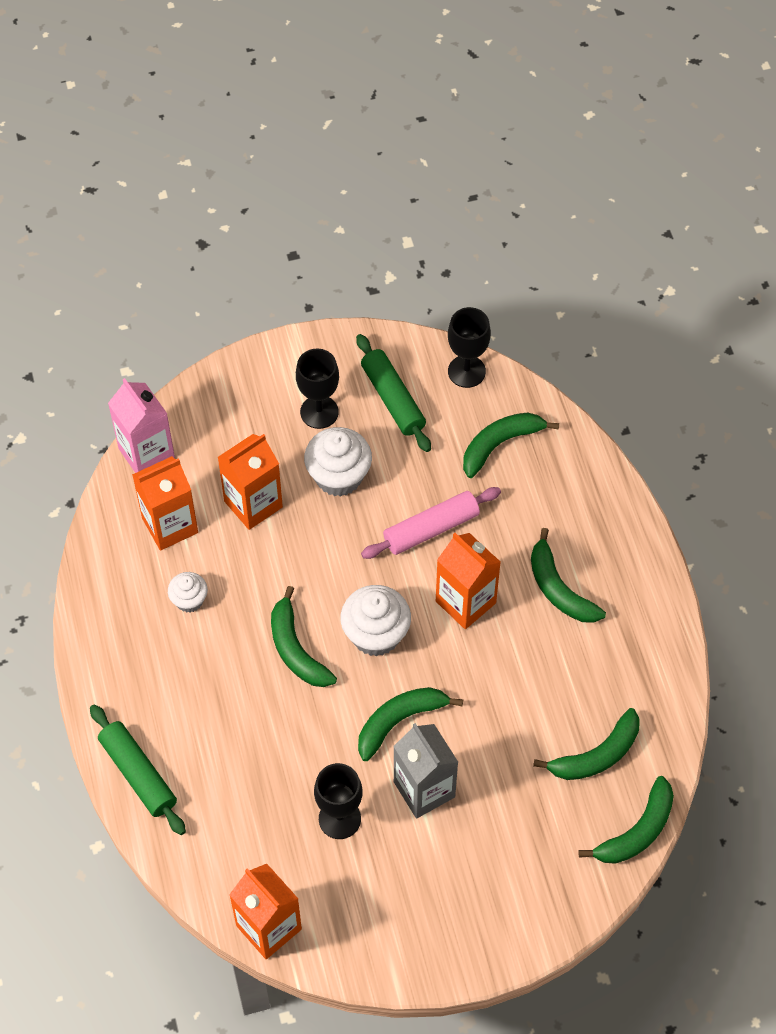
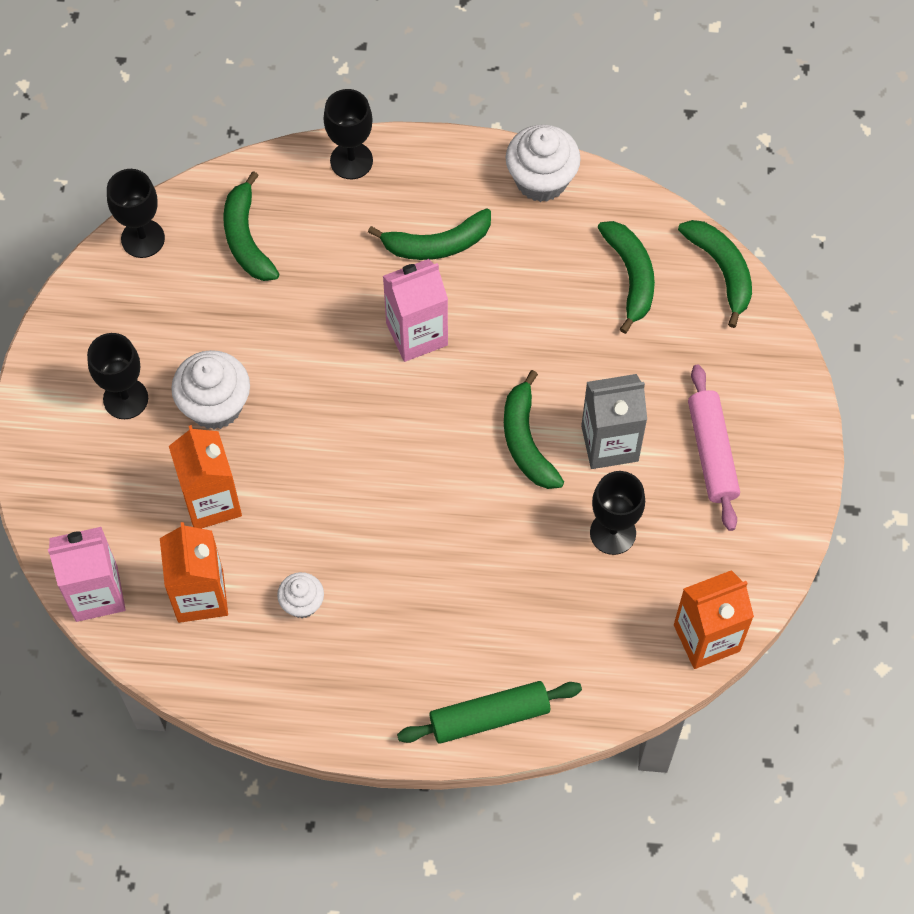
camera: 70 degrees left, 5 degrees up
(296, 649) = (405, 513): green banana -> none
(376, 634) = (419, 431): white cupcake -> white cupcake (541, 180)
(393, 399) = (143, 321): green rolling pin -> none
(431, 529) = (318, 337): pink rolling pin -> pink rolling pin (711, 452)
(465, 602) = (417, 334): orange carton -> pink carton
(609, 496) = (351, 160): none -> black goblet

